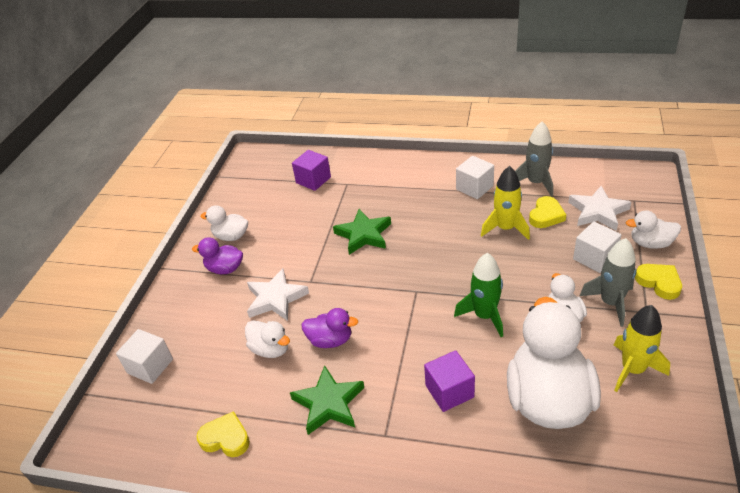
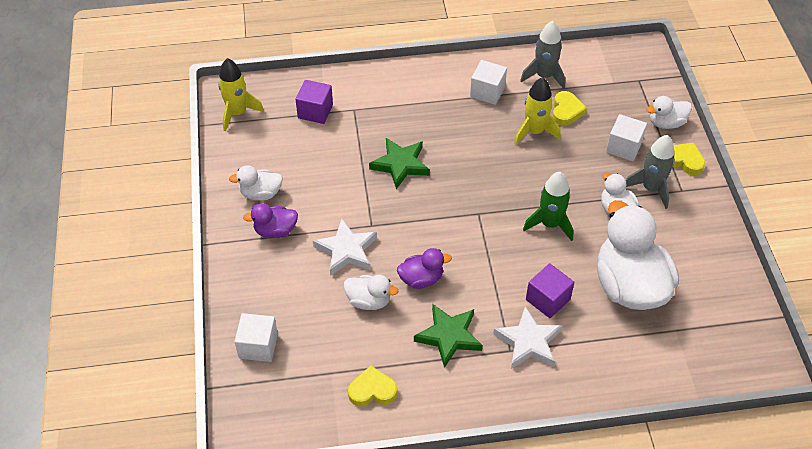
camera: 25 degrees left, 10 degrees up
(598, 211) = (611, 98): white star -> white star (528, 342)
(633, 369) = (686, 244): yellow rocket -> yellow rocket (237, 113)

